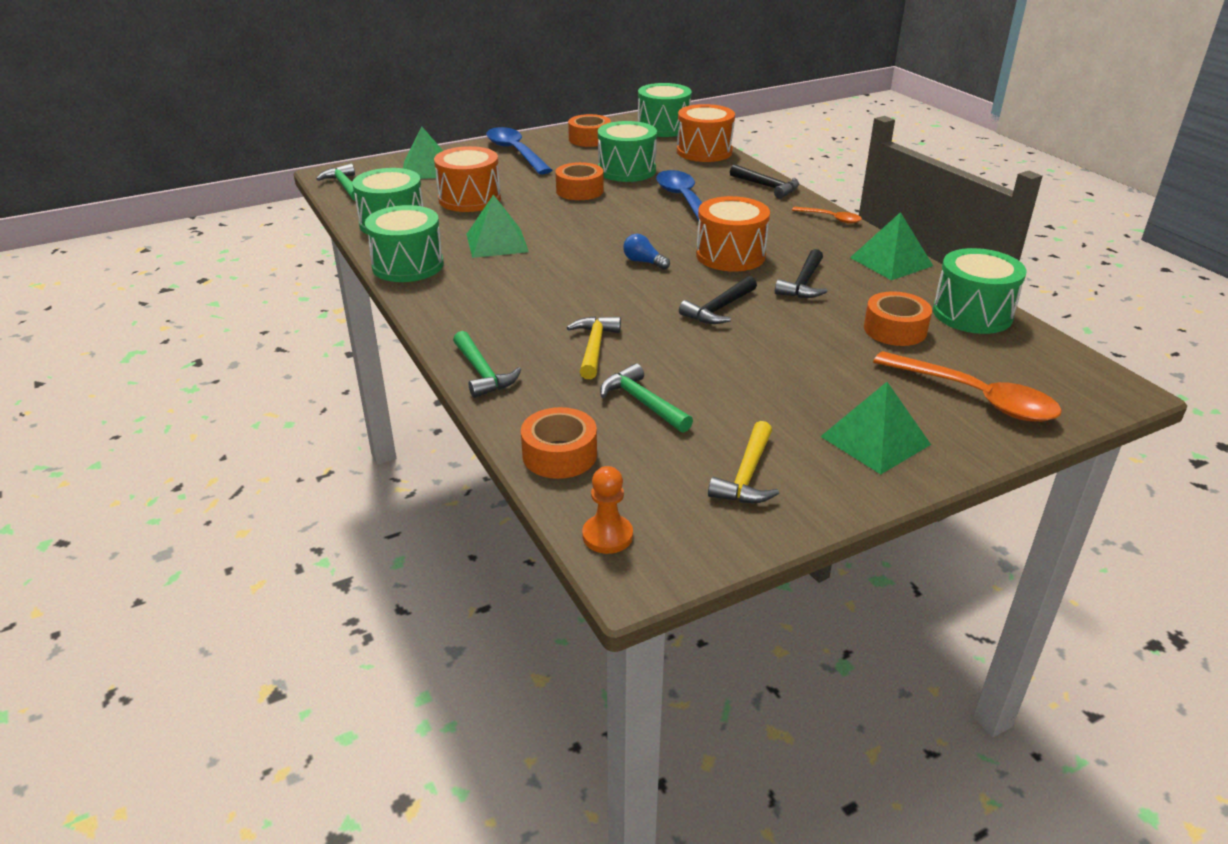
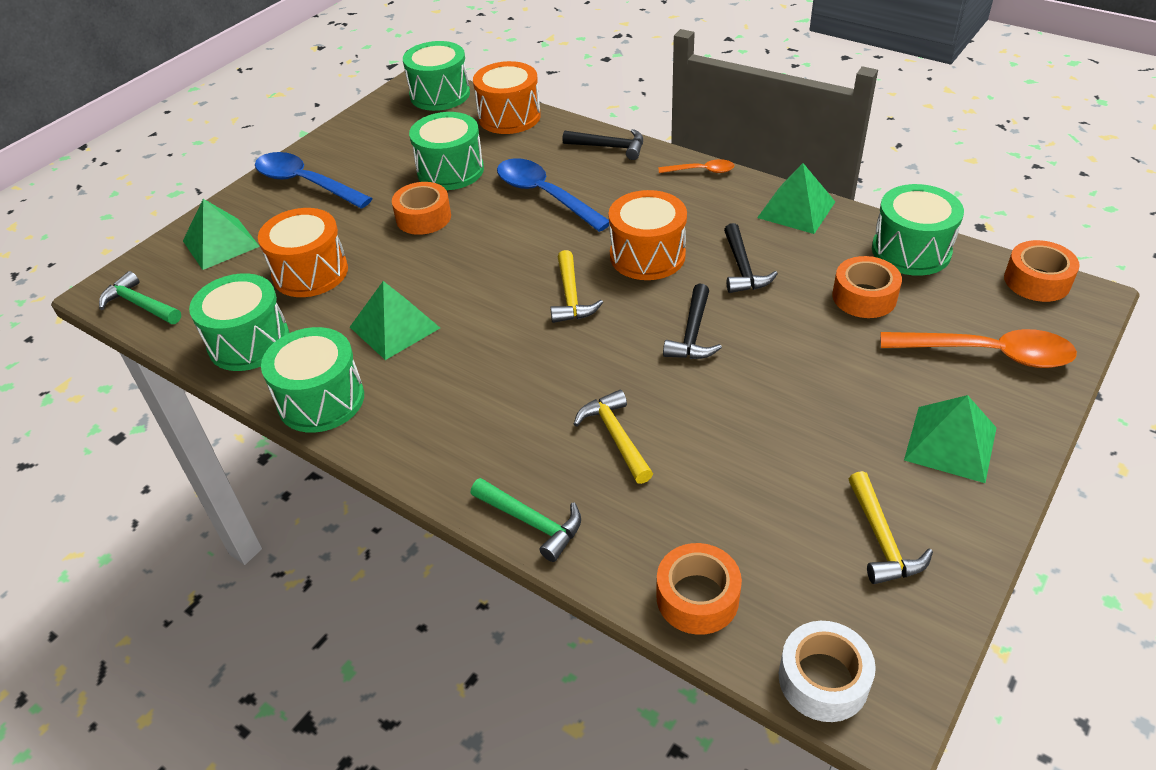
camera: 25 degrees left, 10 degrees up
(589, 139) = (373, 136): orange tape -> orange tape (1037, 281)
(607, 536) = (823, 679): orange pawn -> white tape
(642, 402) = (719, 490): green hammer -> none
(644, 262) = (571, 297): blue light bulb -> yellow hammer

